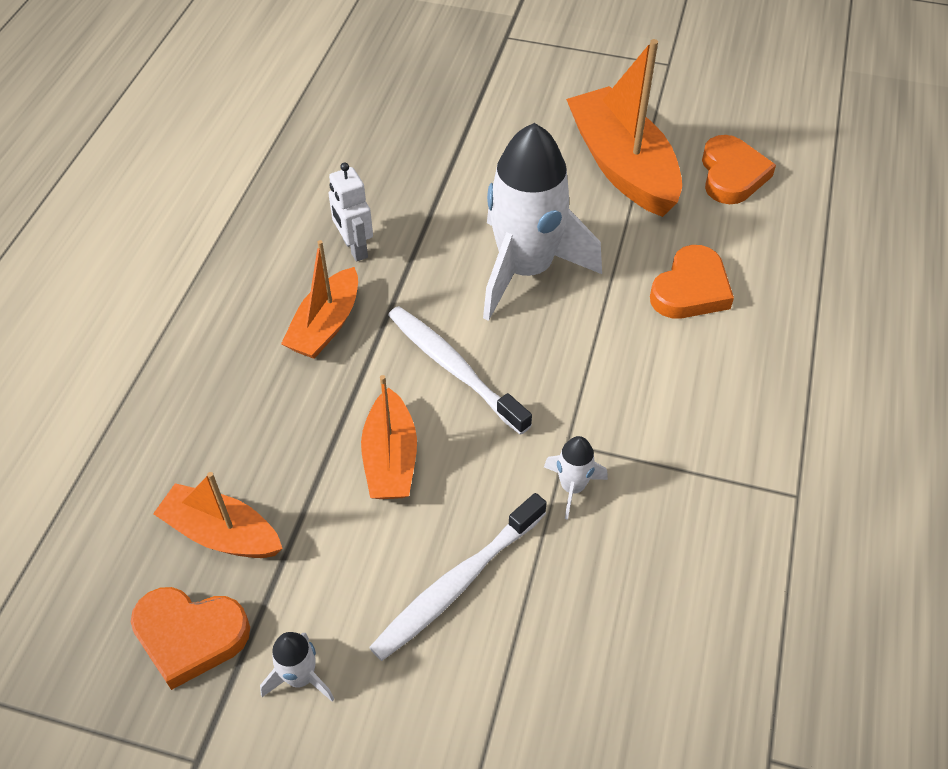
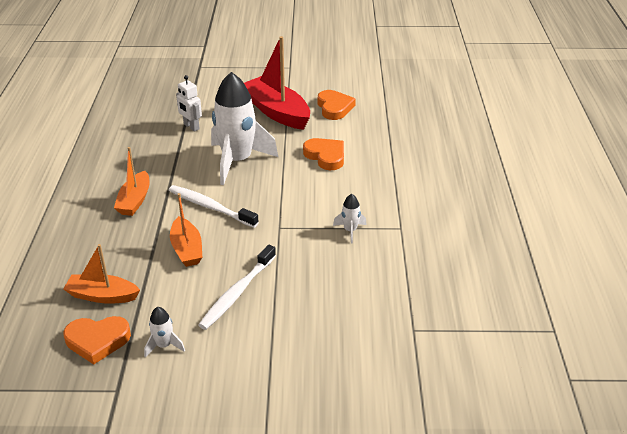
camera: 15 degrees left, 15 degrees down
(354, 248) = (141, 166): white robot -> white robot (191, 127)
(572, 487) = (286, 244): white rocket -> white rocket (350, 231)
(622, 166) = (277, 112): orange boat -> red boat
(690, 289) = (326, 156): orange heart -> orange heart turned 60 degrees counterclockwise

